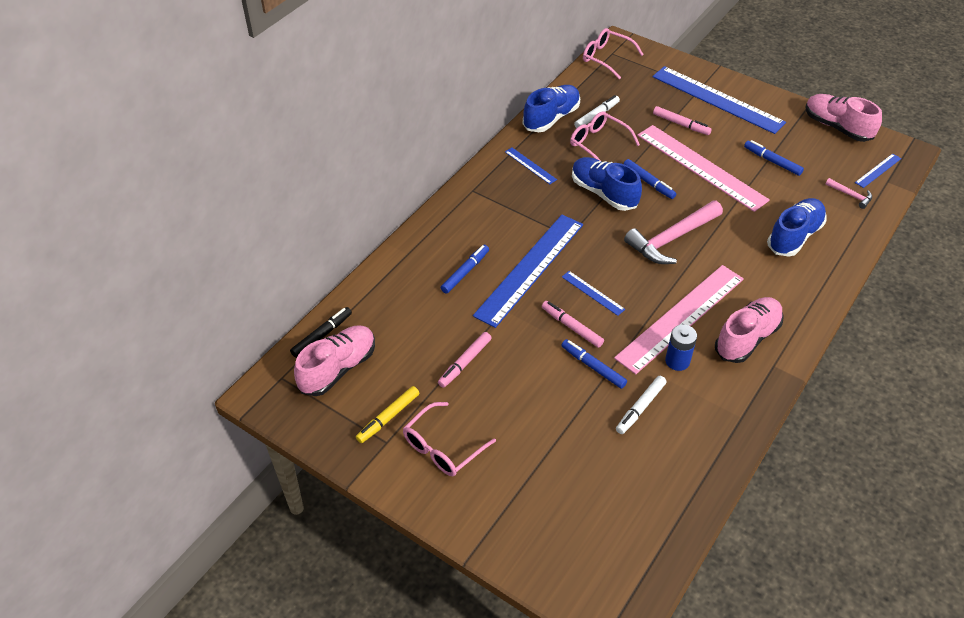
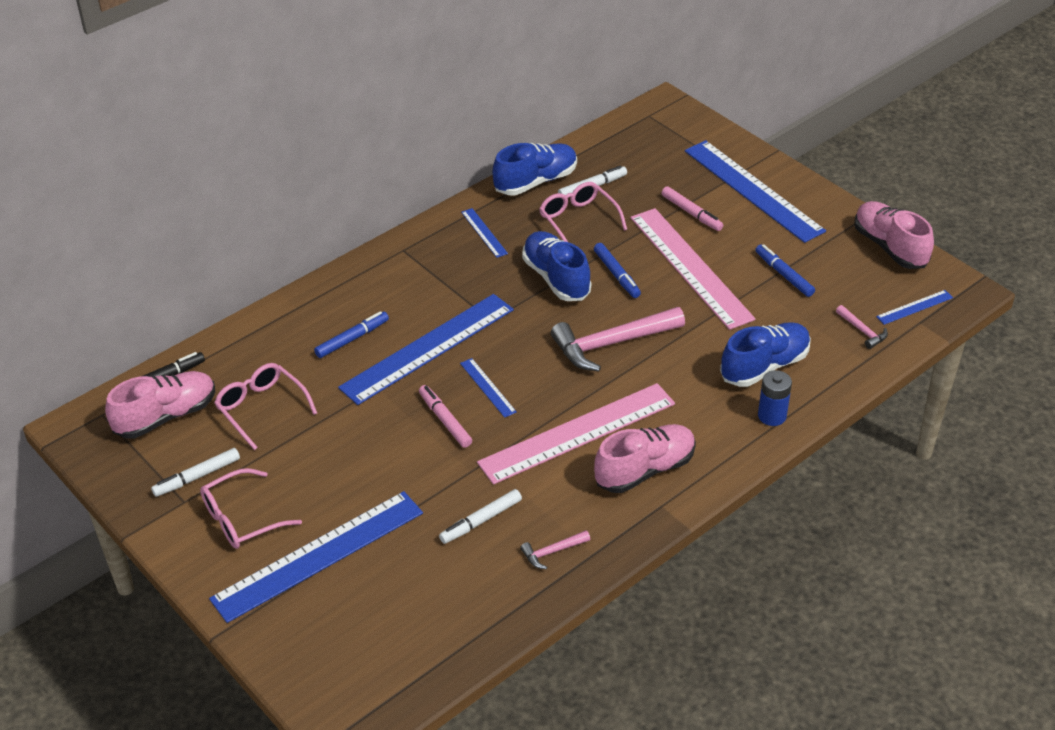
camera: 15 degrees right, 5 degrees down
(388, 417) = (197, 477): yellow marker -> white marker
(464, 363) = (306, 436): pink marker -> none
(522, 466) = (318, 555): none -> blue ruler
(593, 367) = (448, 467): blue marker -> none
(606, 58) = (638, 120): pink glasses -> pink glasses (261, 408)
(677, 361) = (549, 479): blue battery -> blue battery (772, 416)
(709, 423) = (552, 552): none -> pink hammer

